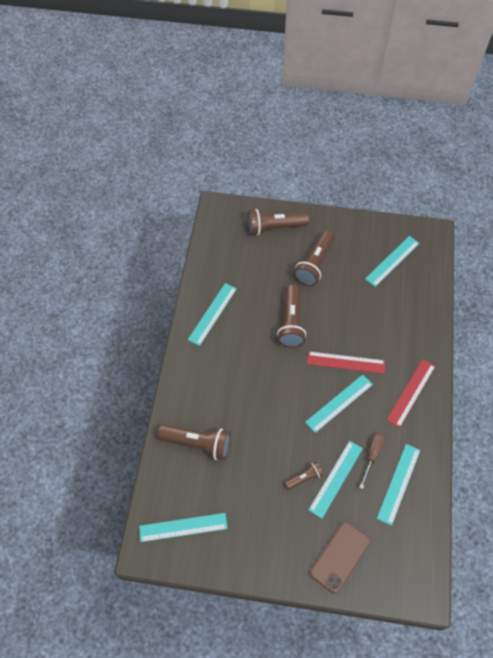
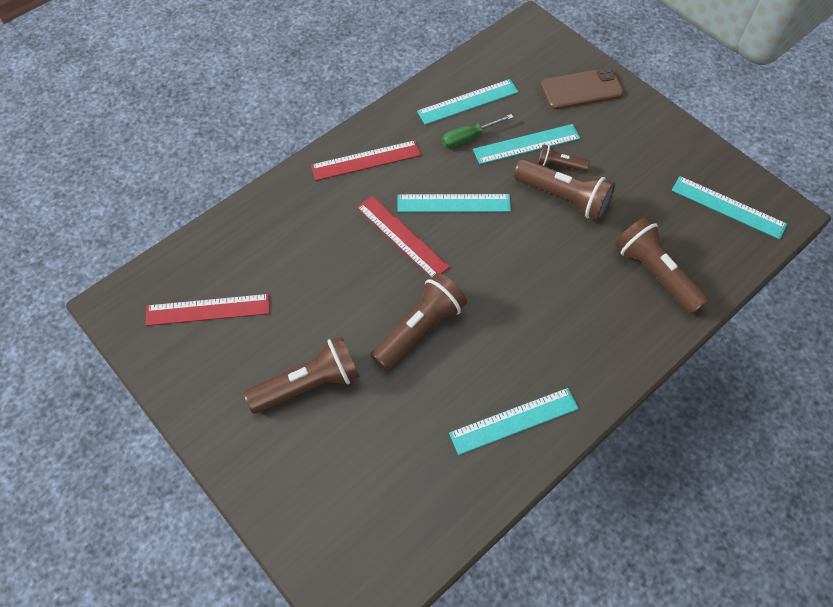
camera: 140 degrees left, 0 degrees up
(275, 227) = (302, 491): brown flashlight -> brown flashlight (563, 197)
(372, 455) = (469, 138): brown screwdriver -> green screwdriver
(392, 261) = (208, 309): turquoise ruler -> red ruler

